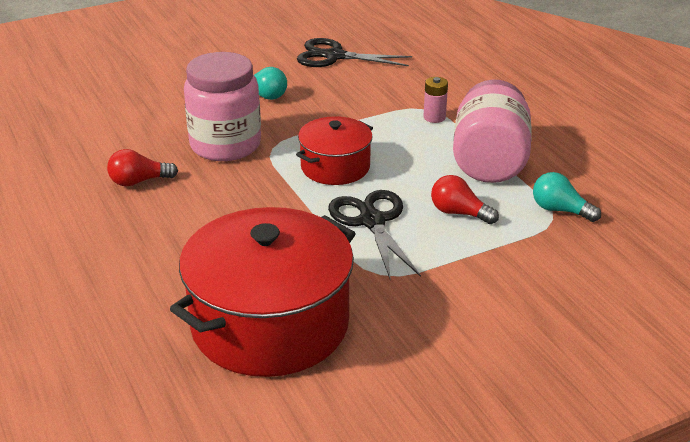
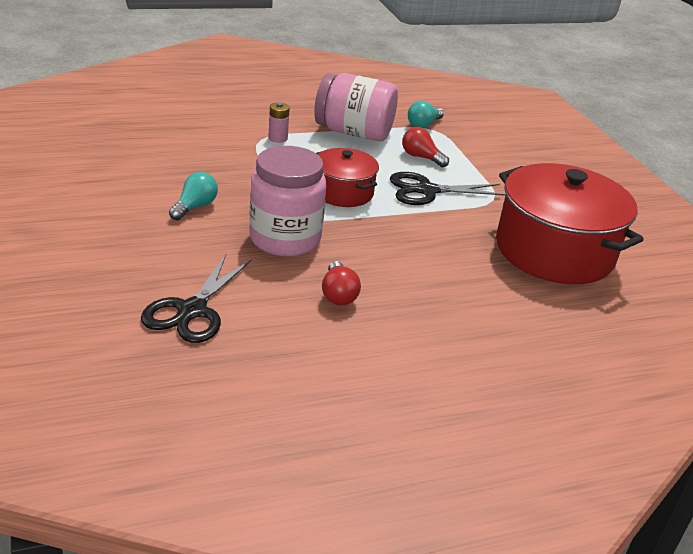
camera: 85 degrees left, 0 degrees up
(334, 56) = (132, 159): black scissors -> black scissors (192, 310)
(459, 213) = (421, 157): red light bulb -> red light bulb turned 90 degrees clockwise

